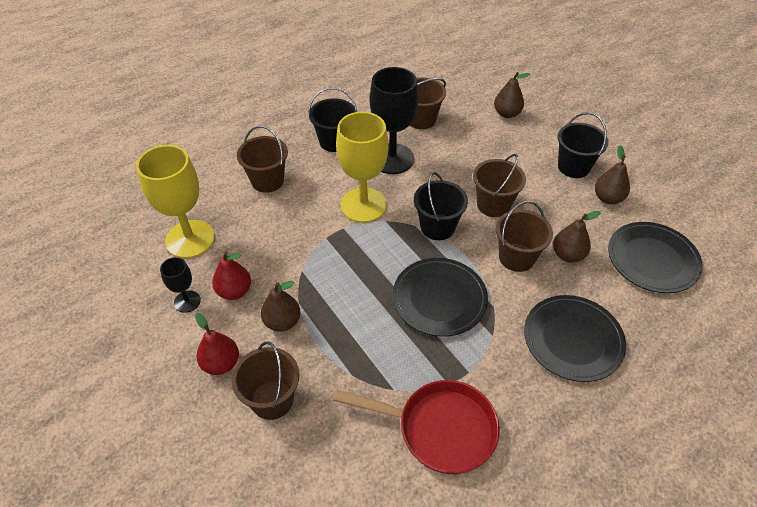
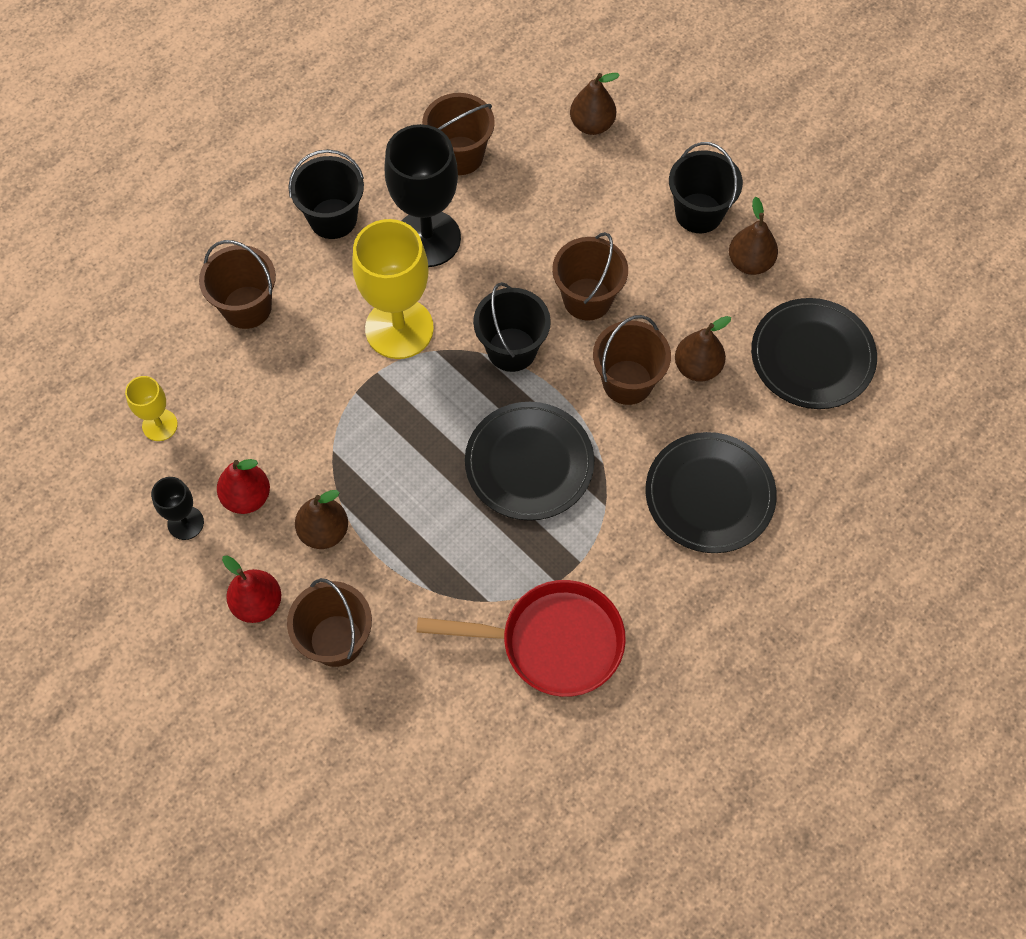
camera: 10 degrees left, 15 degrees up
(190, 239) = (160, 425): yellow goblet -> yellow goblet, size x0.50

